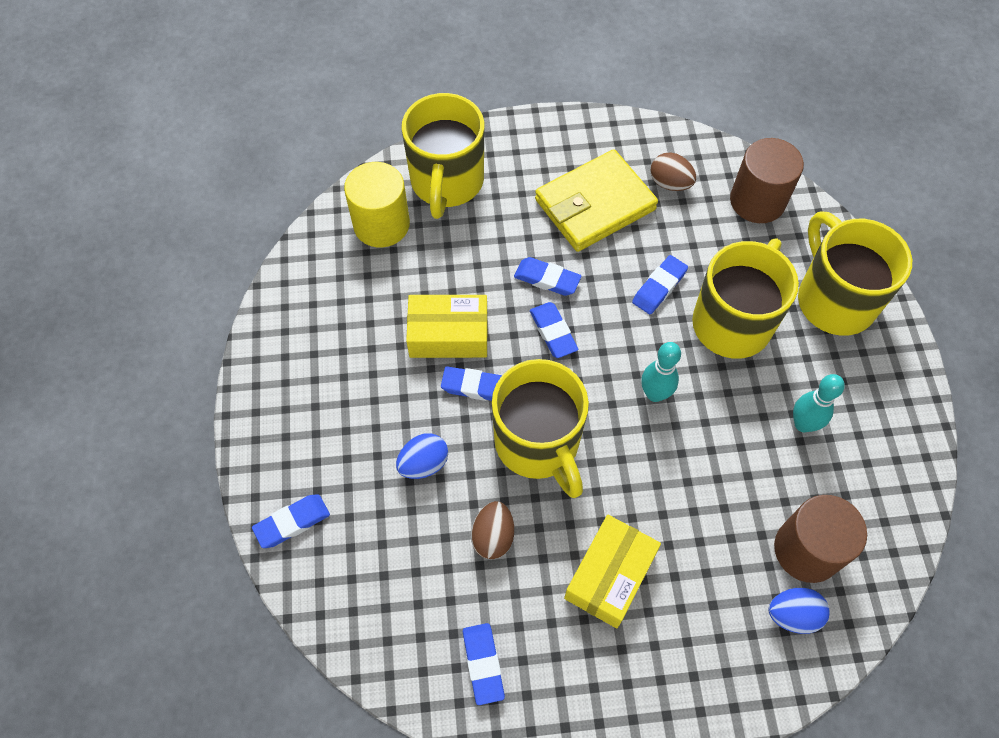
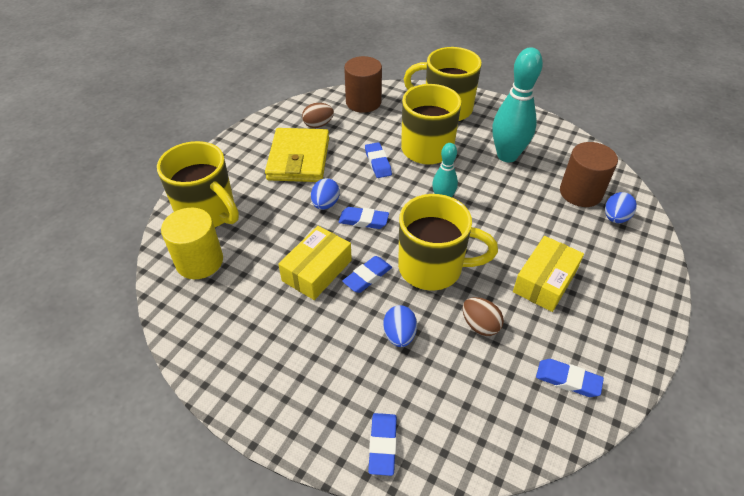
camera: 55 degrees left, 15 degrees down
(547, 279) = (325, 204): blue eraser -> blue egg
(610, 575) = (544, 281): yellow box -> yellow box turned 60 degrees clockwise
(803, 424) = (507, 156): turquoise bowling pin -> turquoise bowling pin, size x1.78

